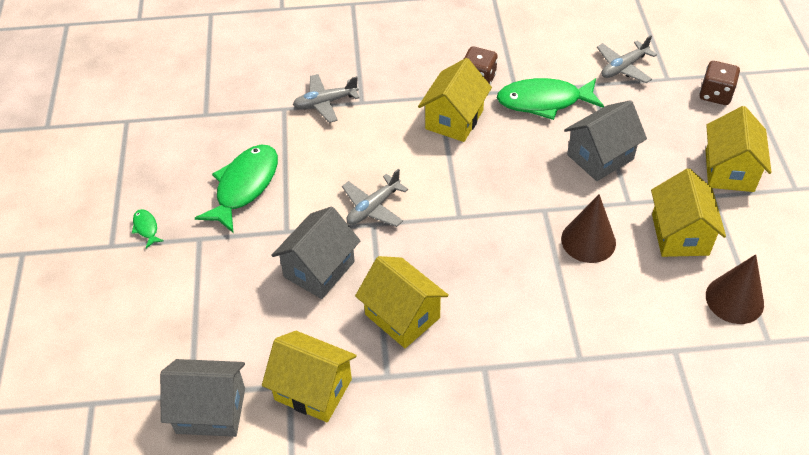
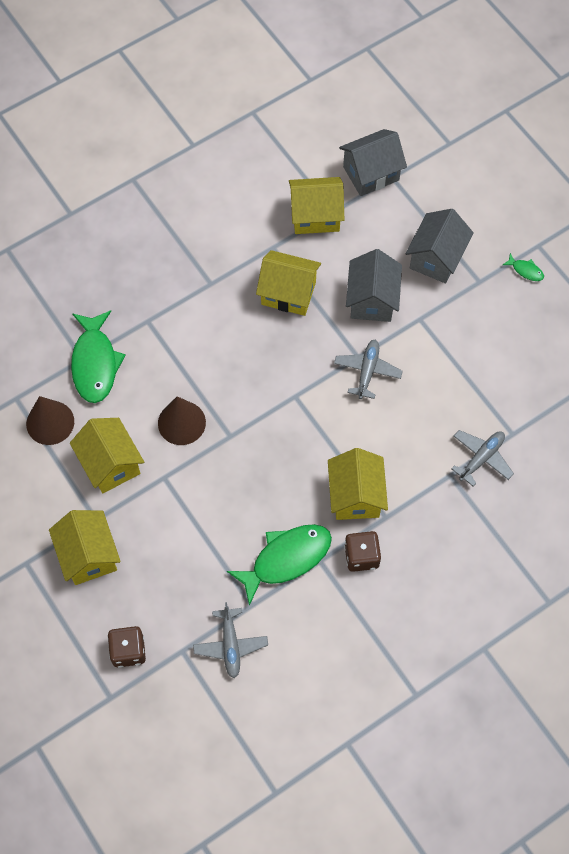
camera: 150 degrees right, 15 degrees up
(244, 186) = (482, 341): green fish -> green fish (95, 363)
(600, 157) = (207, 516): grey house -> grey house (436, 258)
(623, 67) = (230, 645): grey plane -> grey plane turned 150 degrees clockwise

